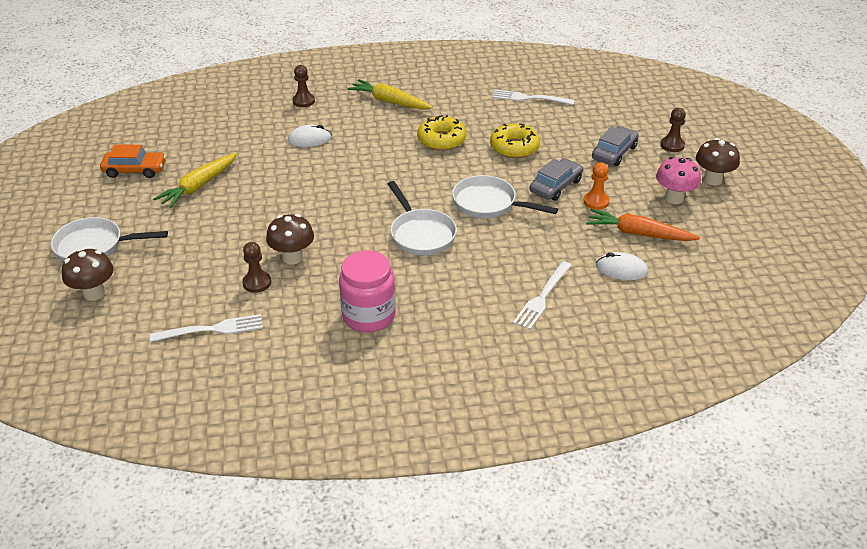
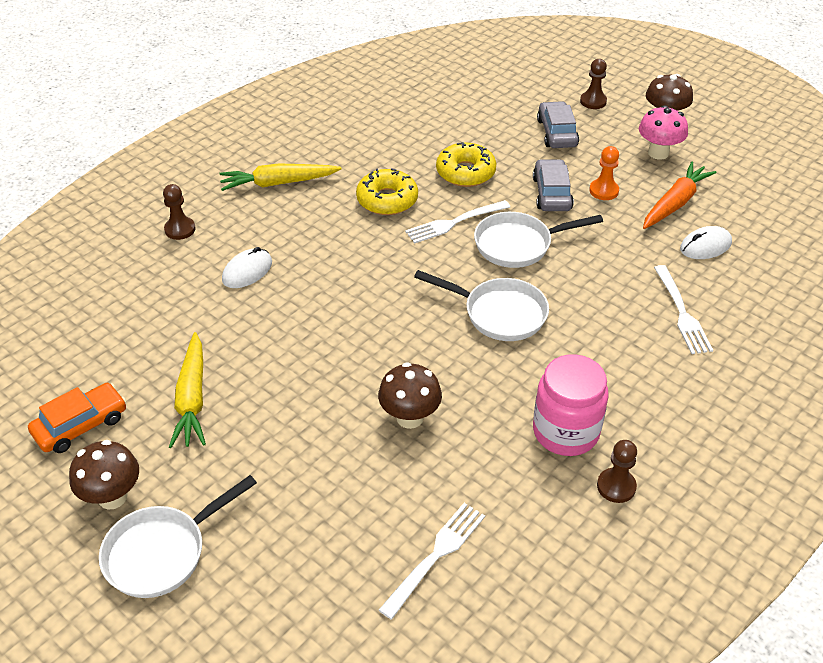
camera: 40 degrees left, 5 degrees up
(94, 293) = (243, 610): brown mushroom -> brown mushroom (112, 497)
(257, 283) = (411, 470): brown pawn -> brown pawn (616, 486)
(529, 98) = (412, 112): white fork -> white fork (454, 222)
(638, 234) = (675, 203): orange carrot -> orange carrot turned 150 degrees clockwise

